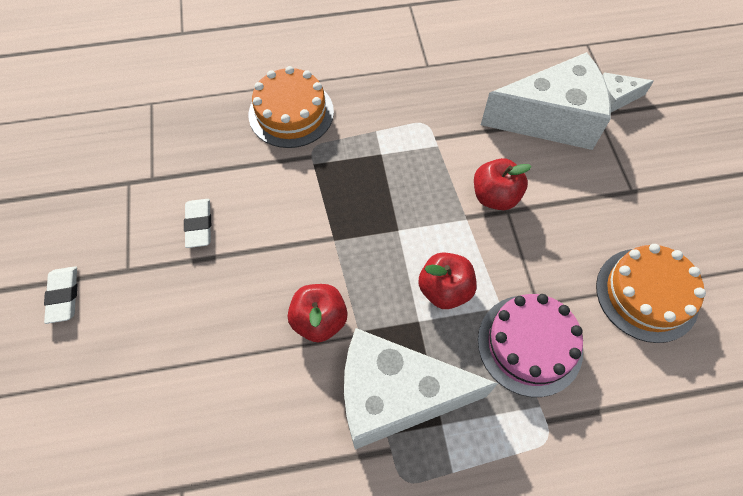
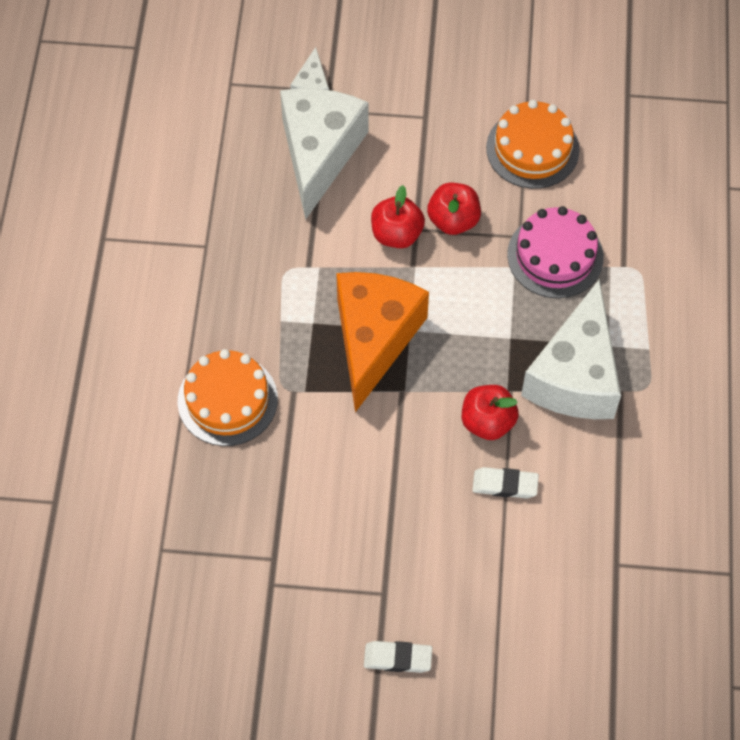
camera: 75 degrees left, 0 degrees up
(199, 225) = (349, 516): white eraser -> white eraser (505, 485)
(380, 203) = (374, 339): none -> orange cheese
(444, 290) = (485, 307): red apple -> red apple (453, 220)

